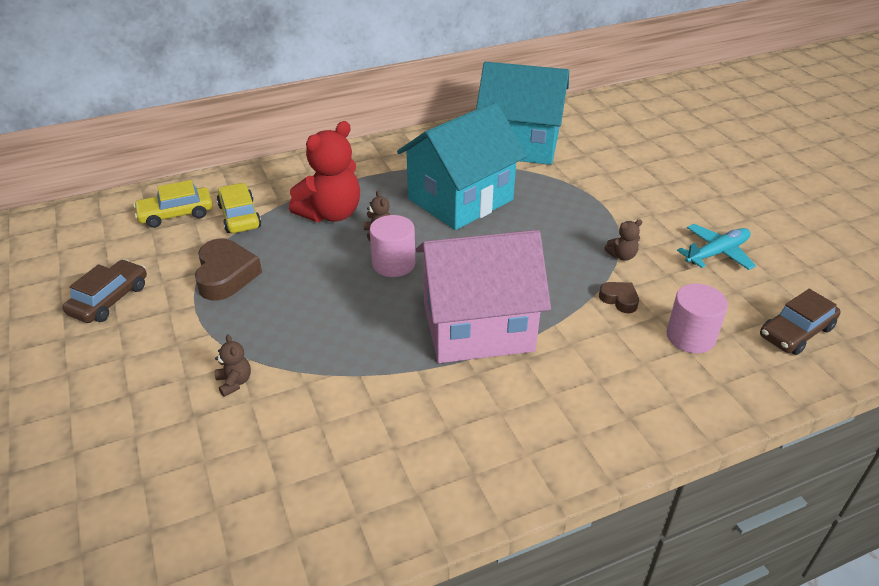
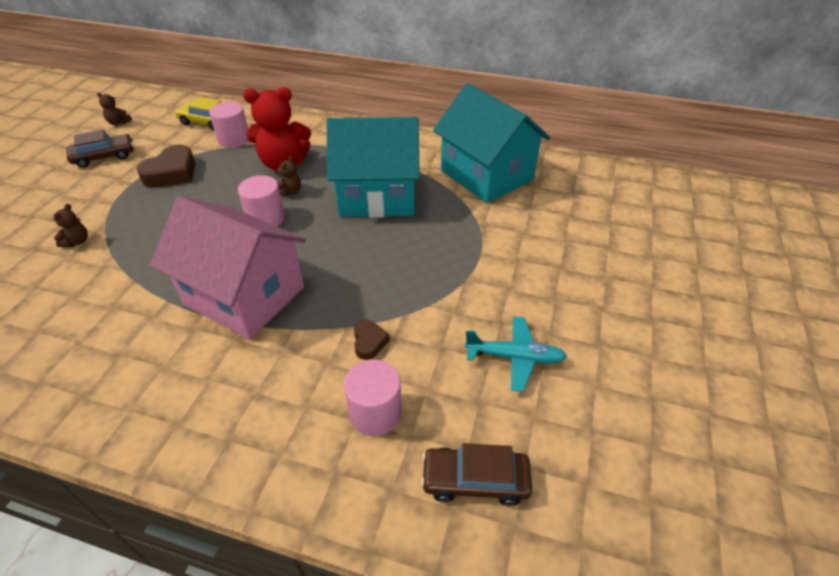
camera: 40 degrees right, 5 degrees up
(239, 216) = (234, 139): yellow car -> pink cylinder
(622, 256) = (428, 308): brown teddy bear -> brown teddy bear (118, 123)

